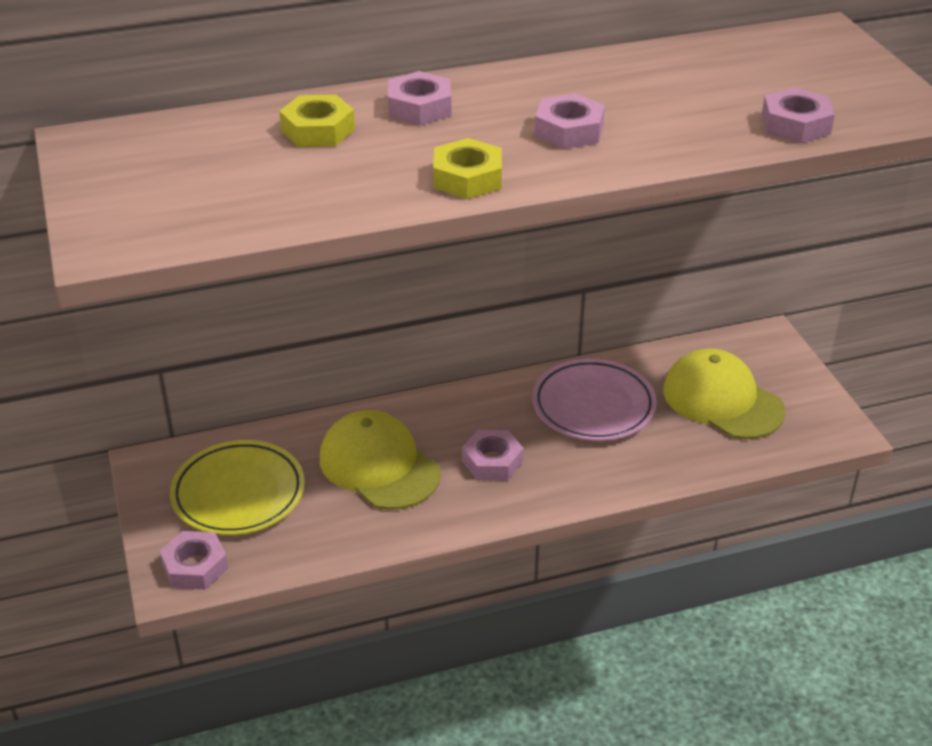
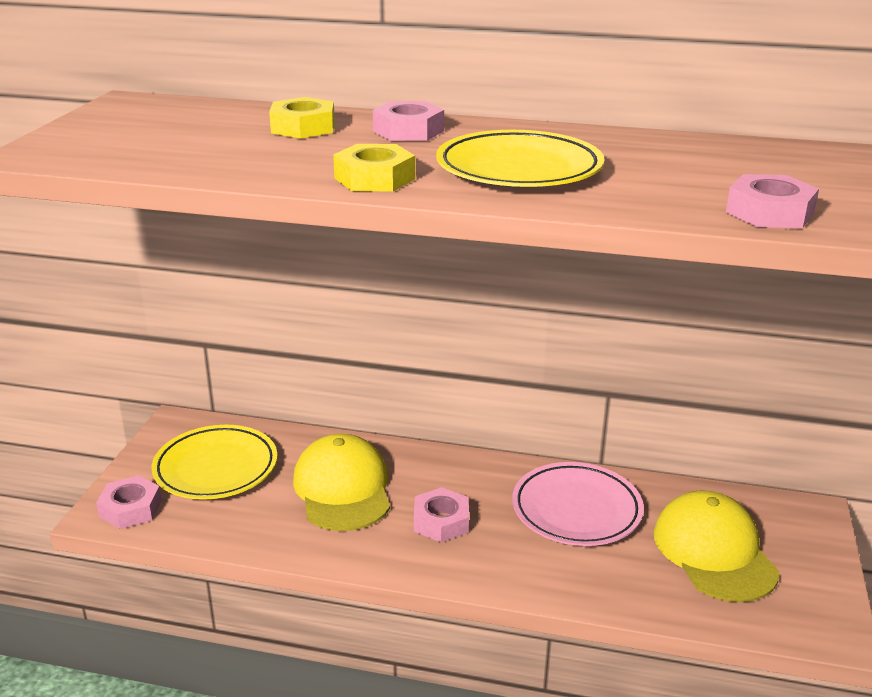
camera: 30 degrees right, 10 degrees down
(569, 130) = (519, 169): pink nut -> yellow plate

